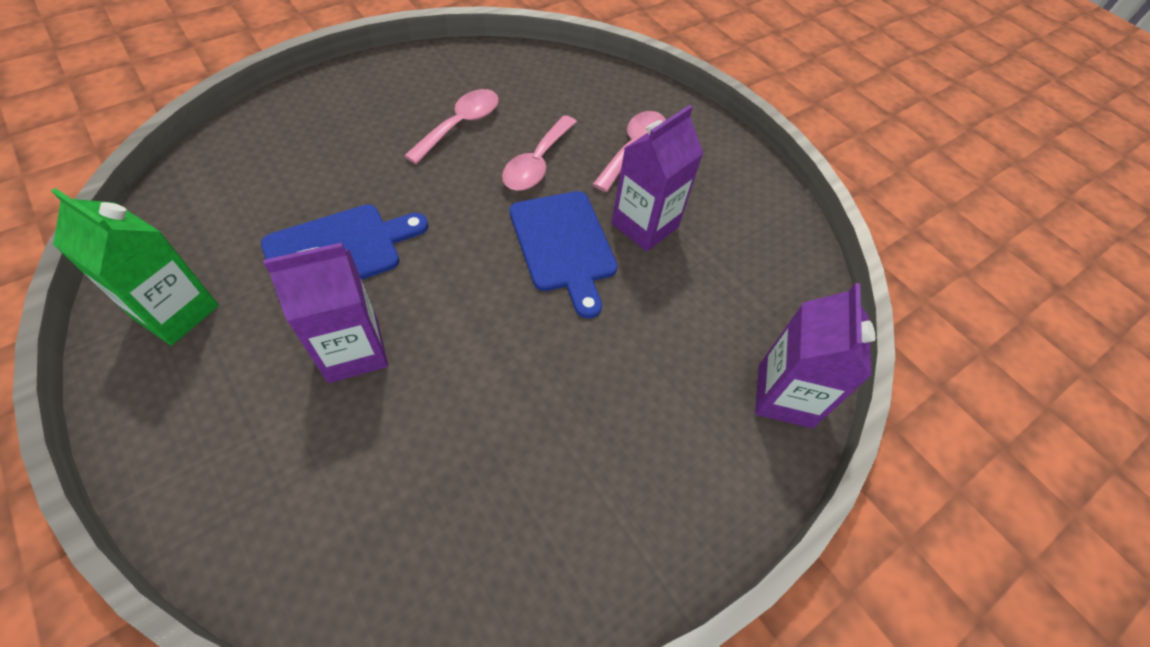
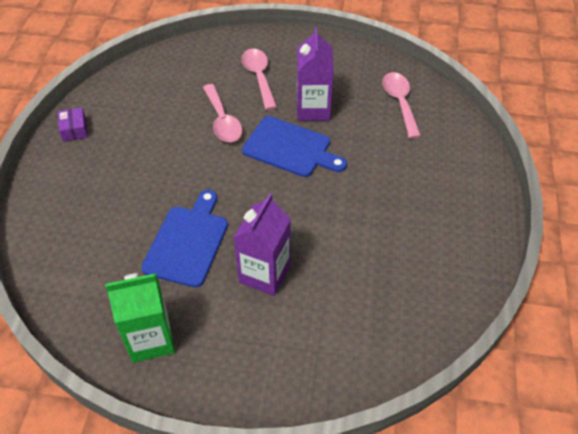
camera: 40 degrees left, 5 degrees down
(402, 70) = (74, 130): none -> purple box
(460, 125) = (154, 133): pink spoon -> pink spoon (399, 102)
(785, 396) = (456, 133): purple carton -> none

